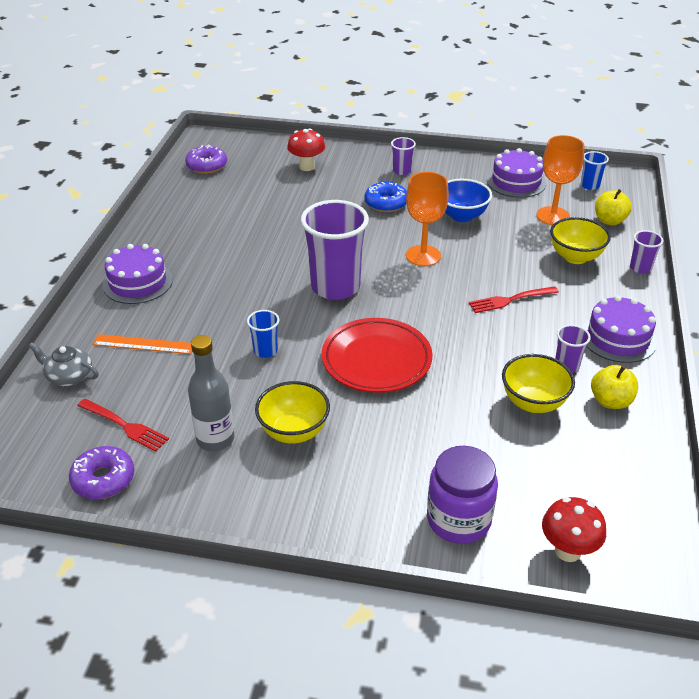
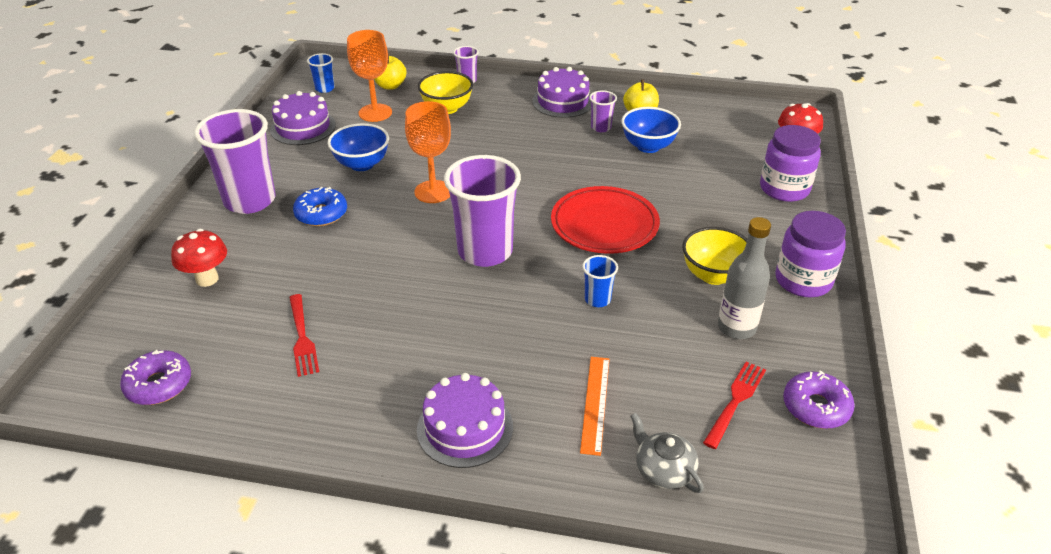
camera: 90 degrees left, 0 degrees up
(69, 376) = (663, 470): grey teapot -> grey teapot turned 120 degrees clockwise
(280, 504) = (803, 280): none -> purple jar
(402, 171) = (250, 200): purple cup -> purple cup, size x2.21
(511, 300) = (511, 146): red fork -> red fork (302, 337)
(533, 403) = (648, 146): yellow bowl -> blue bowl

